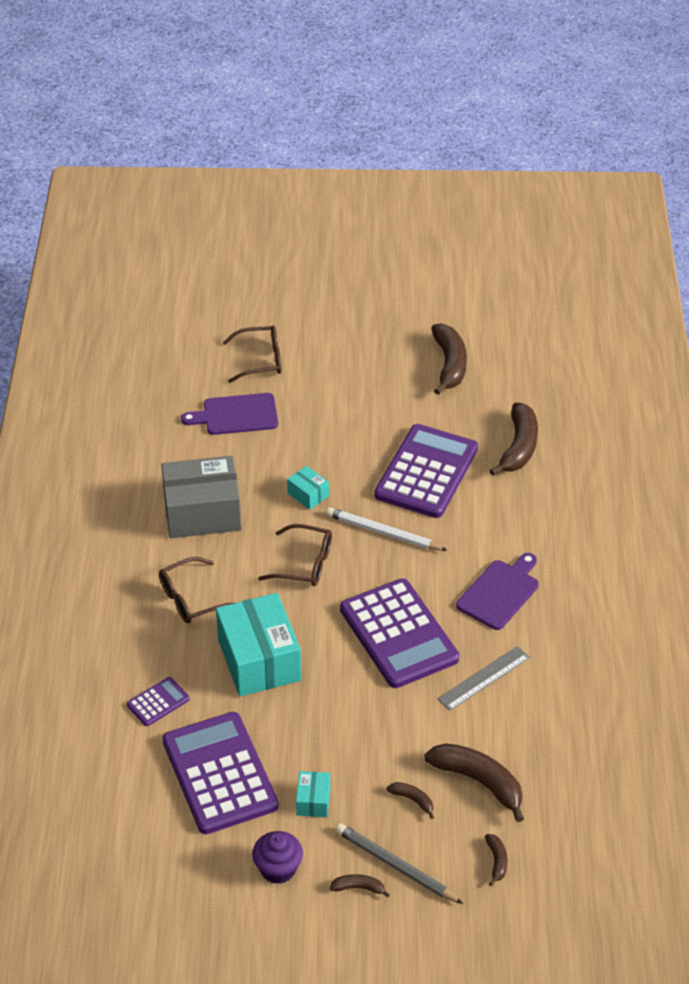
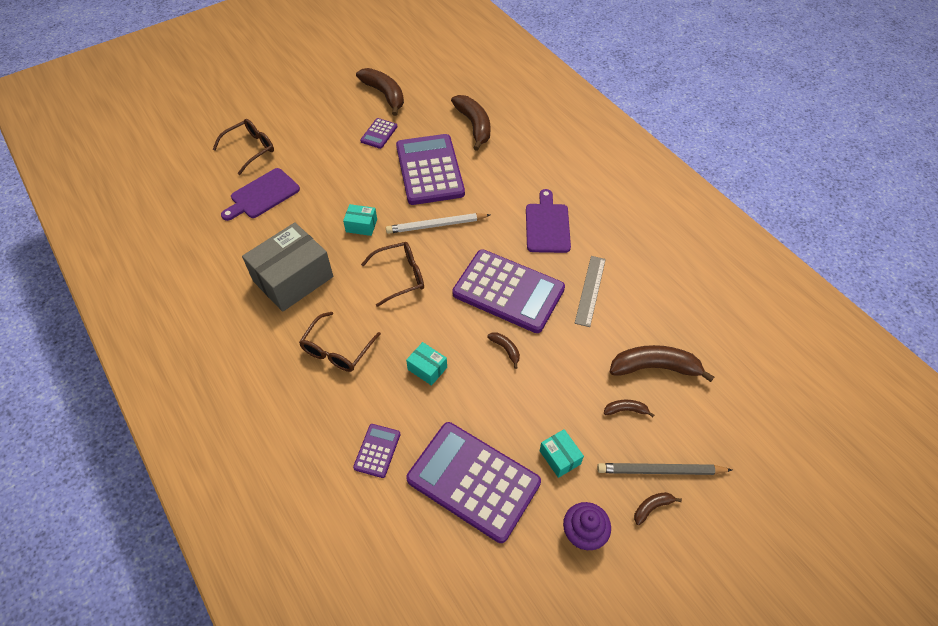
camera: 35 degrees left, 10 degrees up
(259, 660) = (427, 368): turquoise box -> turquoise box, size x0.45
(406, 406) = (379, 134): none -> purple calculator
(497, 861) = (719, 420): brown banana -> brown banana (506, 349)

